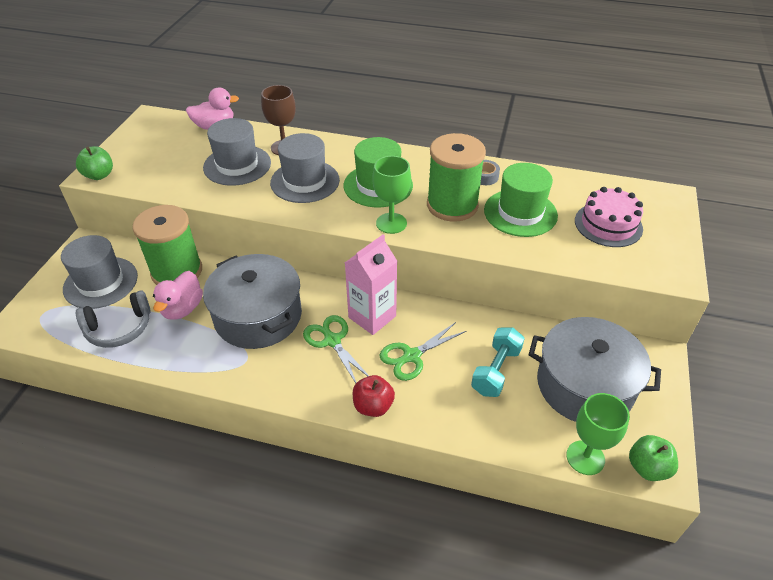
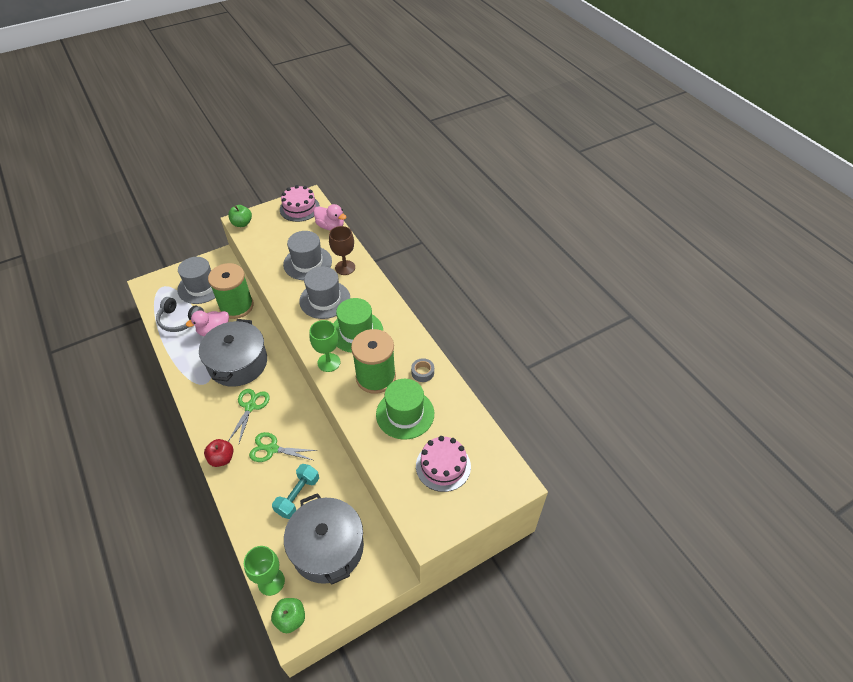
camera: 45 degrees right, 5 degrees up
(153, 130) = (299, 208): none -> pink cake
(372, 317) = (284, 410): pink carton -> none
(496, 371) = (298, 496): turquoise dumbbell -> turquoise dumbbell turned 45 degrees counterclockwise

